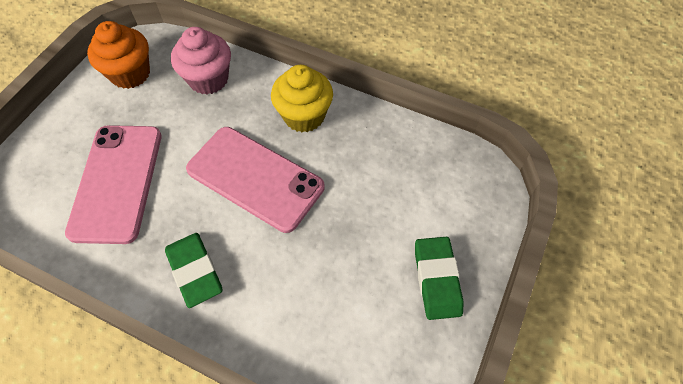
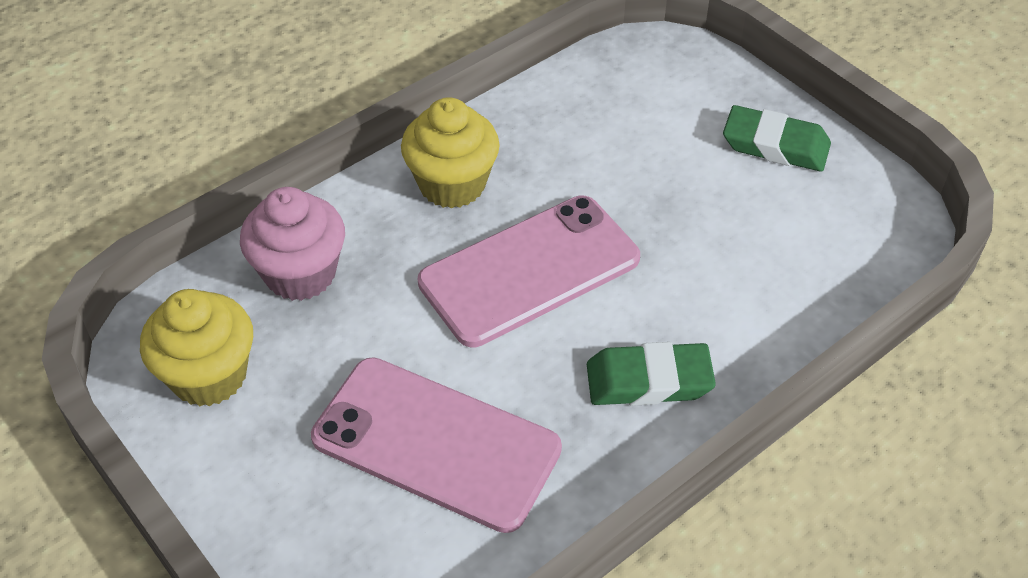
camera: 65 degrees left, 10 degrees down
(130, 74) = (209, 375): orange cupcake -> yellow cupcake

